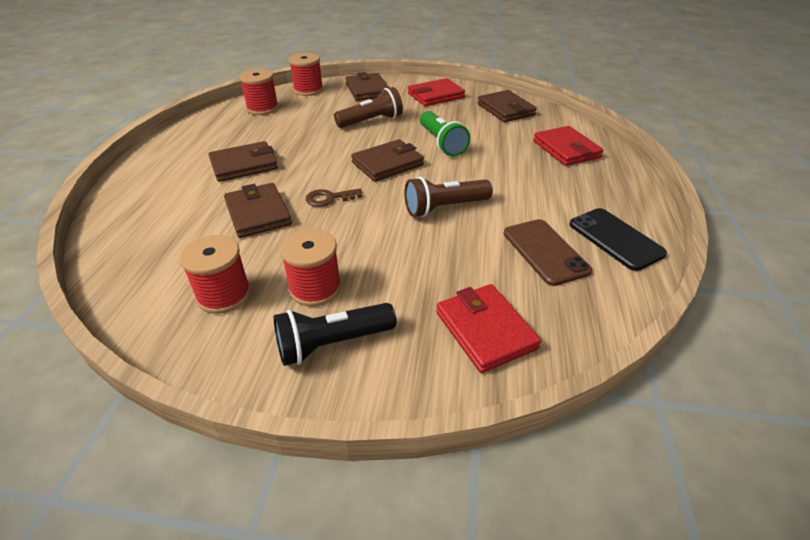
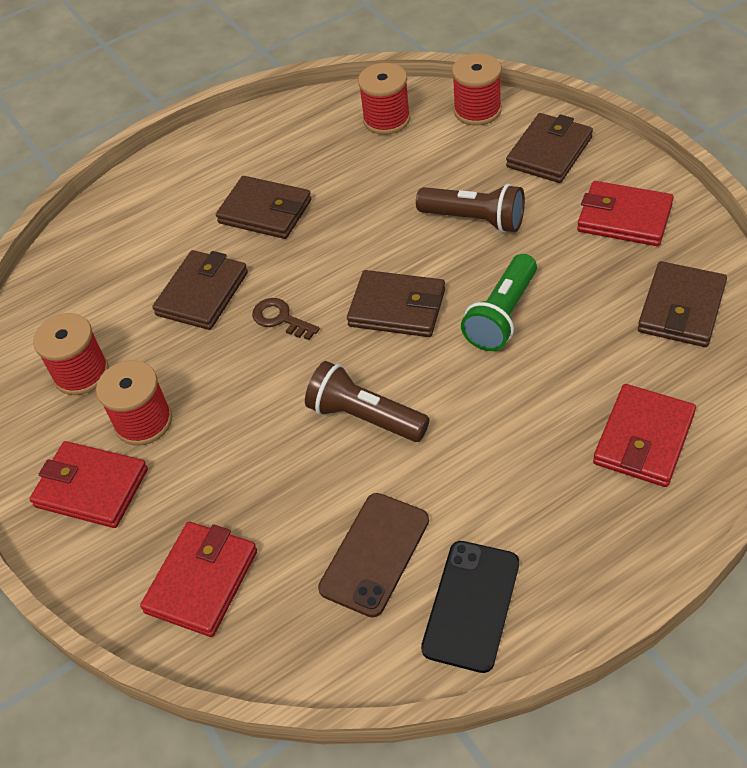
camera: 55 degrees right, 10 degrees up
(332, 343) = (91, 488): black flashlight -> red wallet

